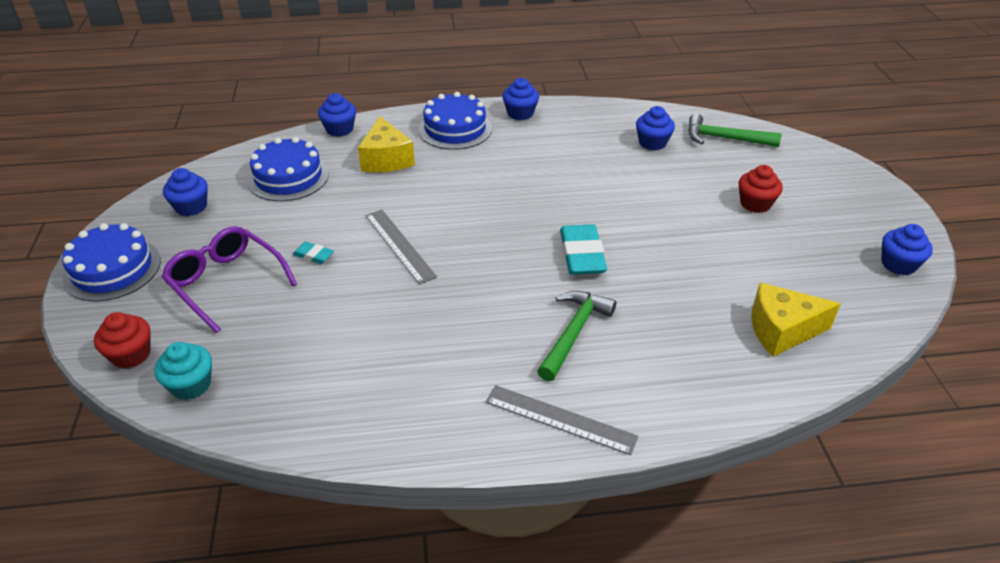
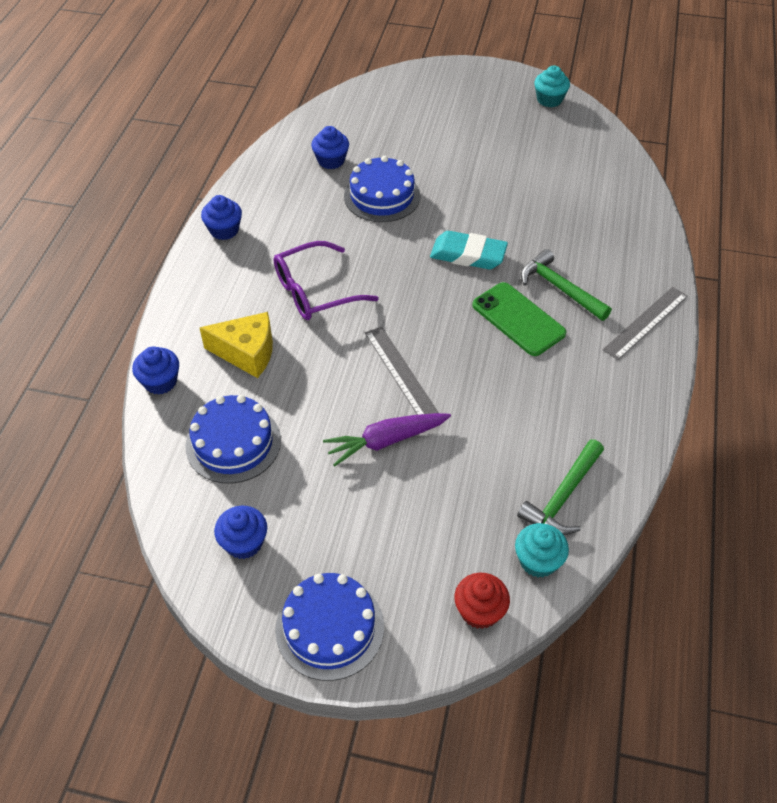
camera: 70 degrees left, 10 degrees up
(226, 282) = (398, 520): purple glasses -> purple glasses (315, 291)
(313, 255) = (386, 441): turquoise eraser -> purple carrot
(399, 245) = (400, 372): grey ruler -> grey ruler turned 75 degrees clockwise
(455, 129) = (222, 286): blue cake -> blue cake (382, 196)
(508, 309) = (518, 319): none -> green phone
(724, 138) = (350, 117): green hammer -> green hammer (562, 497)
(755, 204) = (449, 136): red cupcake -> none
(781, 330) = (594, 181): yellow cheese -> none
(898, 264) = (549, 100): blue cupcake -> turquoise cupcake

